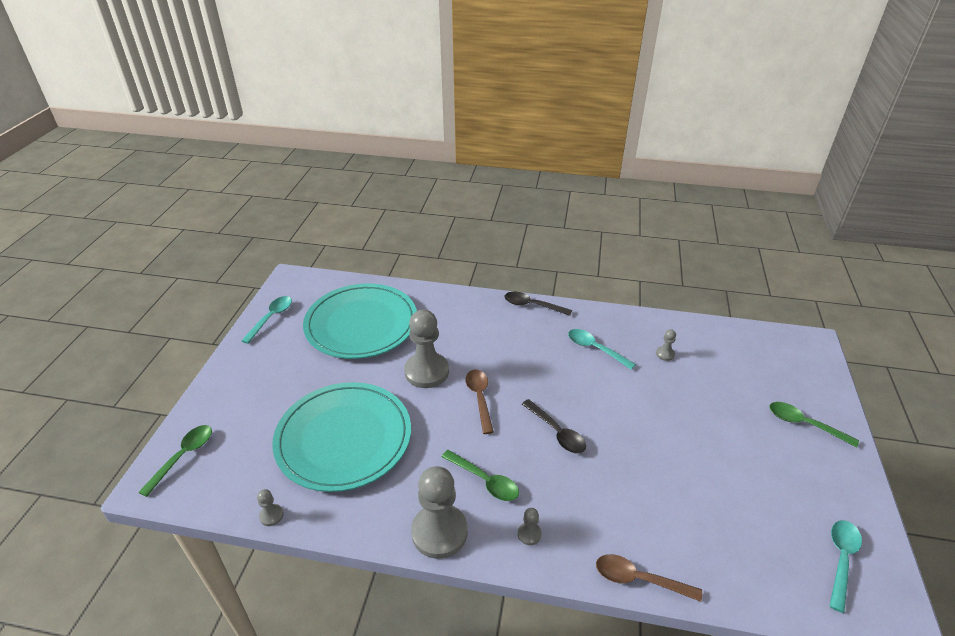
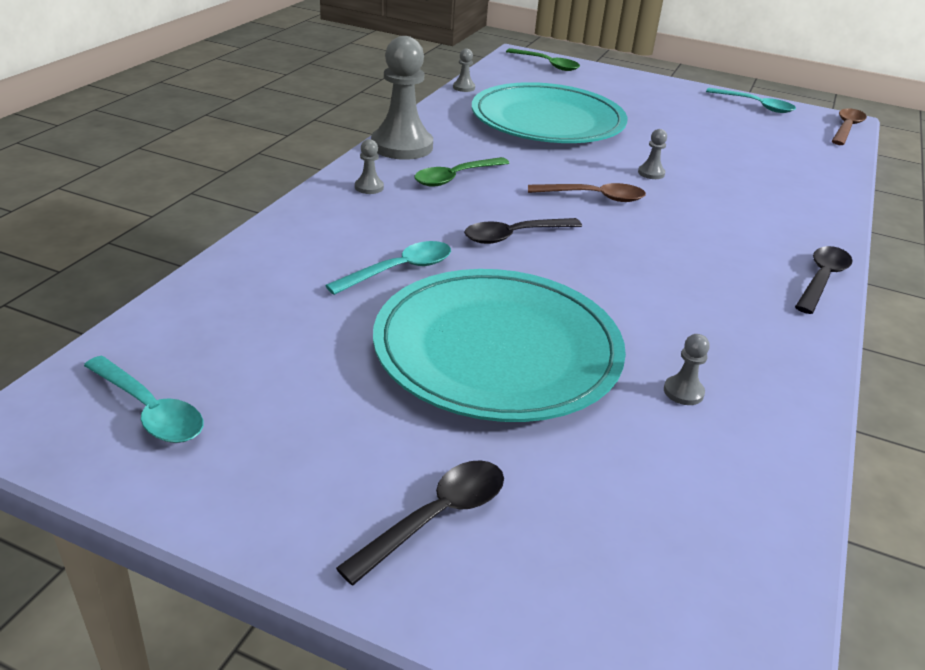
camera: 100 degrees right, 5 degrees down
(361, 324) = (749, 148): turquoise plate -> turquoise plate (497, 350)
(426, 372) = (651, 173): grey pawn -> grey pawn, size x0.42
(595, 349) = (699, 314): turquoise spoon -> turquoise spoon (399, 270)
(639, 579) = (265, 235): brown spoon -> brown spoon (846, 128)
(804, 424) = (435, 518): green spoon -> black spoon

